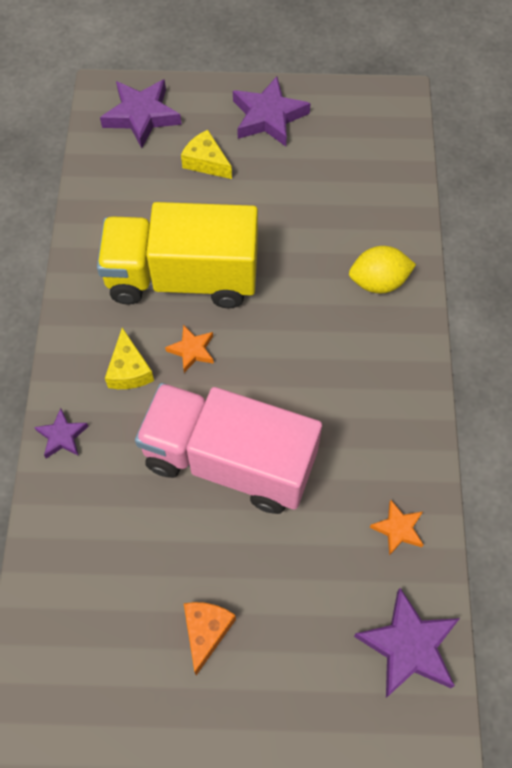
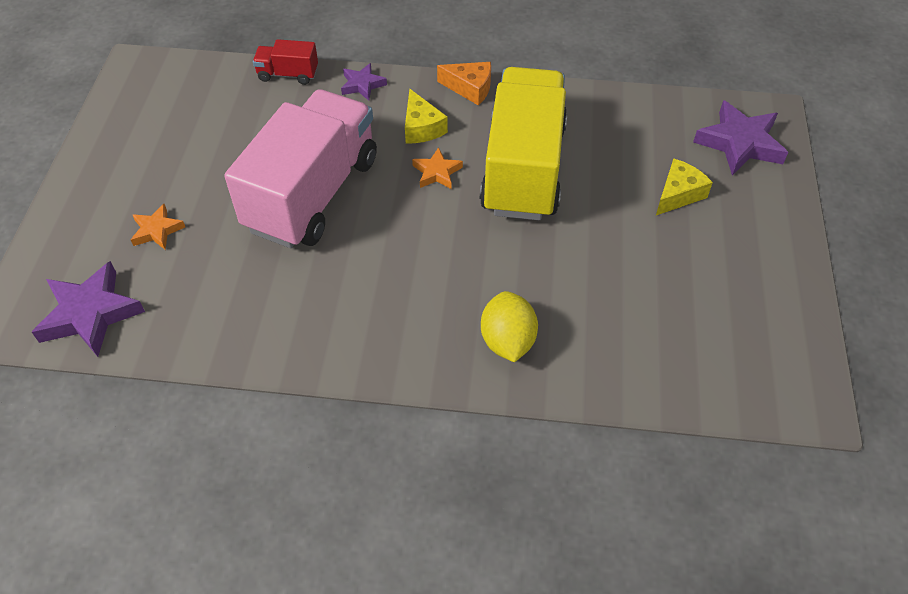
camera: 95 degrees right, 10 degrees down
(43, 520) = (288, 74): none -> red truck
(129, 370) = (421, 127): yellow cheese -> yellow cheese turned 105 degrees counterclockwise
(206, 632) = (159, 170): orange cheese -> orange cheese (470, 88)
(268, 117) = (754, 255): purple star -> none
(398, 529) = (206, 321): orange star -> orange star (157, 230)

